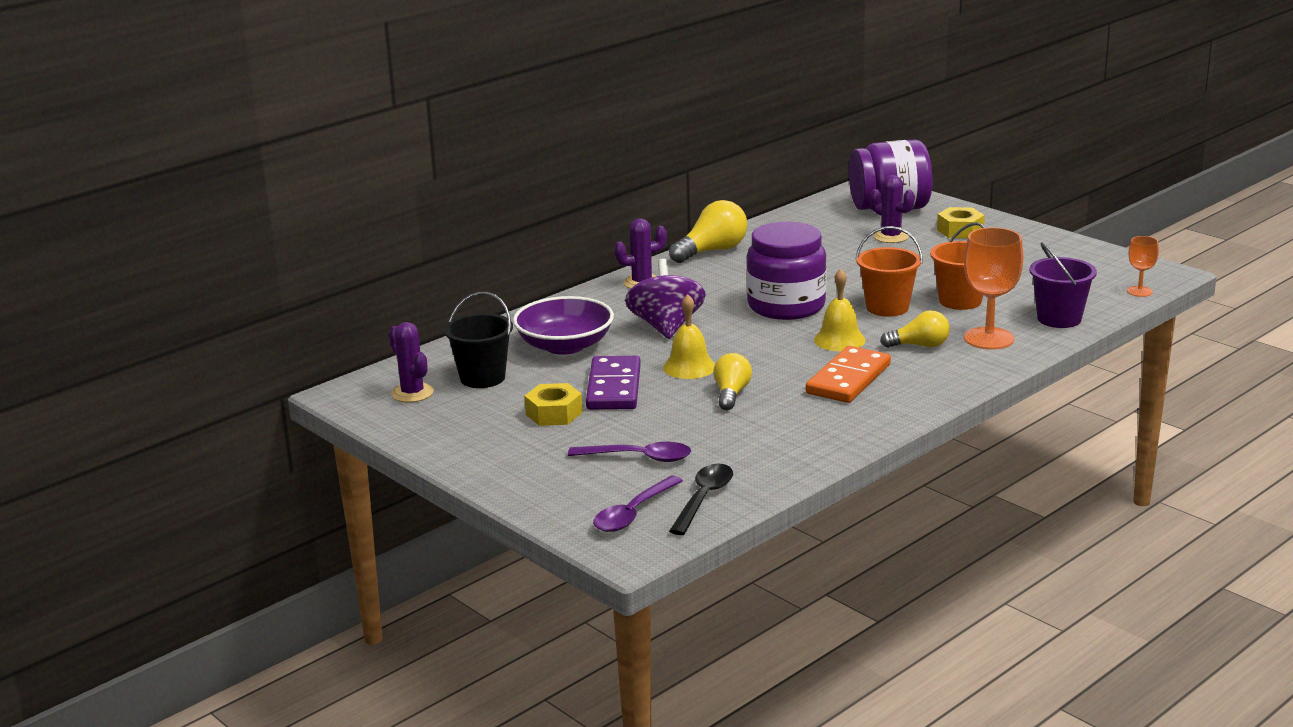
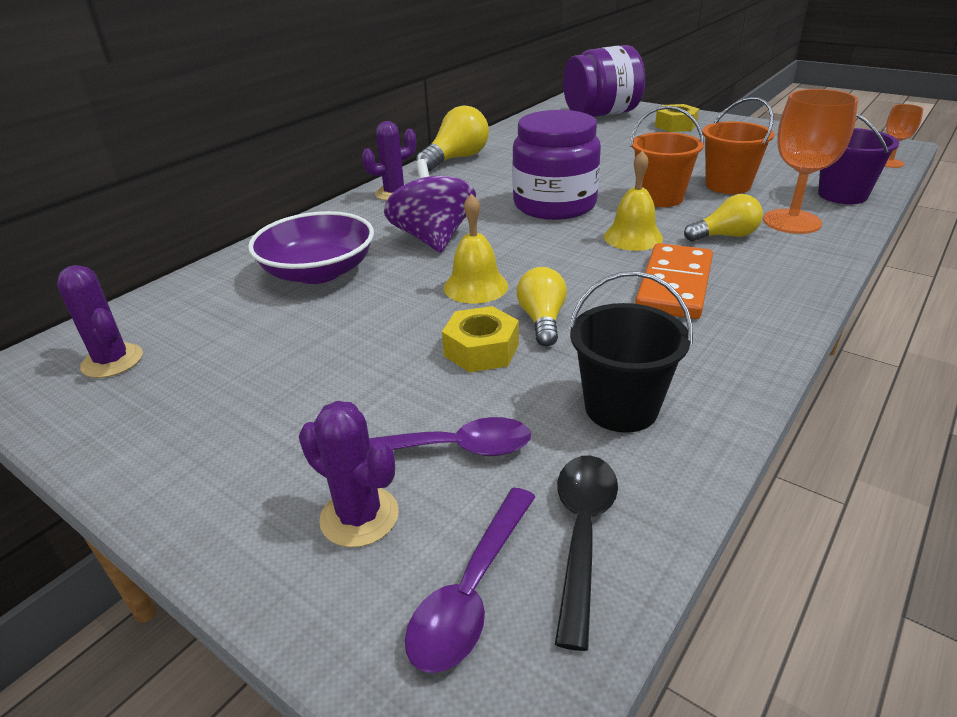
camera: 10 degrees left, 10 degrees up
(482, 378) = (213, 327): black bucket -> black bucket (621, 408)
(554, 413) = (311, 376): yellow nut -> yellow nut (481, 350)
(614, 388) = (388, 325): purple domino -> none
(891, 237) = (617, 135): purple cactus -> purple cactus (359, 516)

